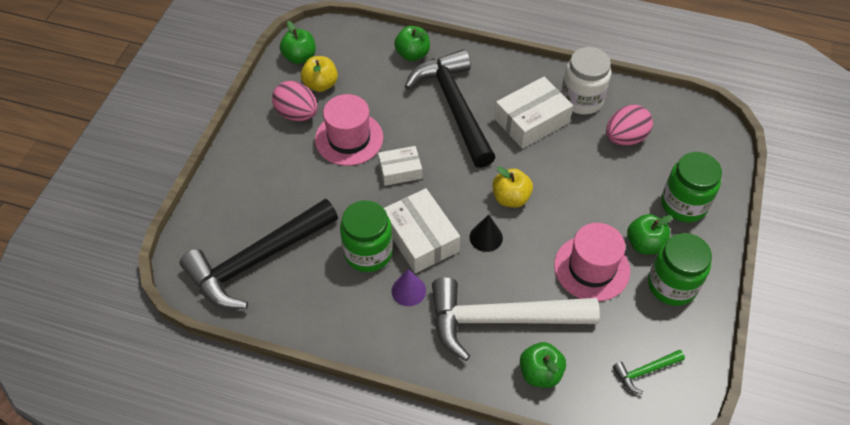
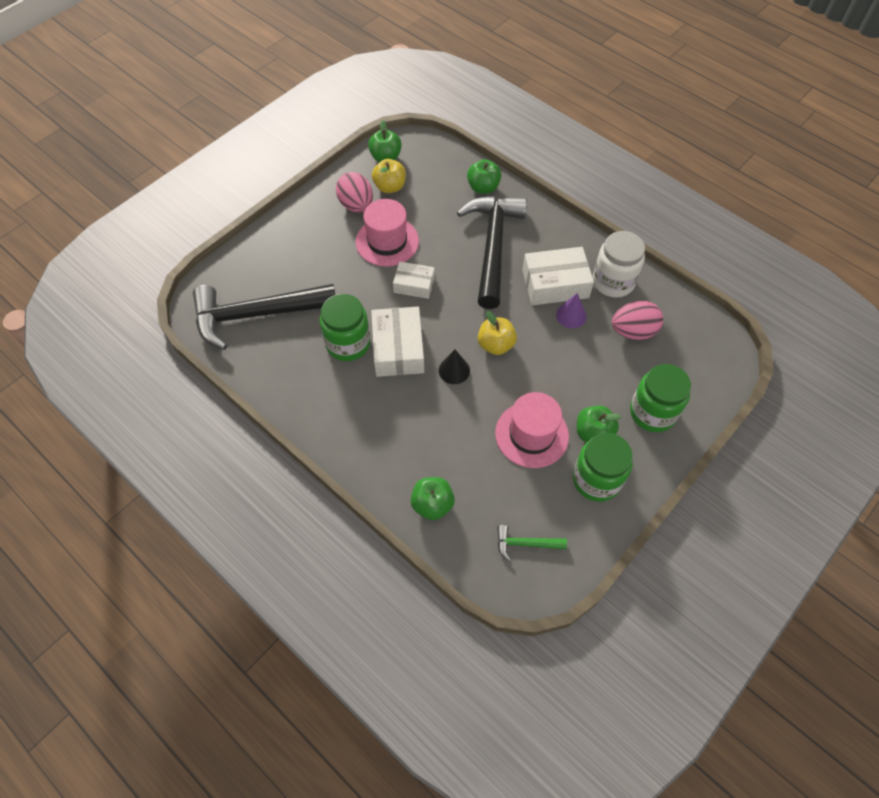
camera: 25 degrees right, 5 degrees up
(408, 290) = (363, 389): purple cone -> purple cone (571, 315)
(501, 320) = (426, 445): white hammer -> none

